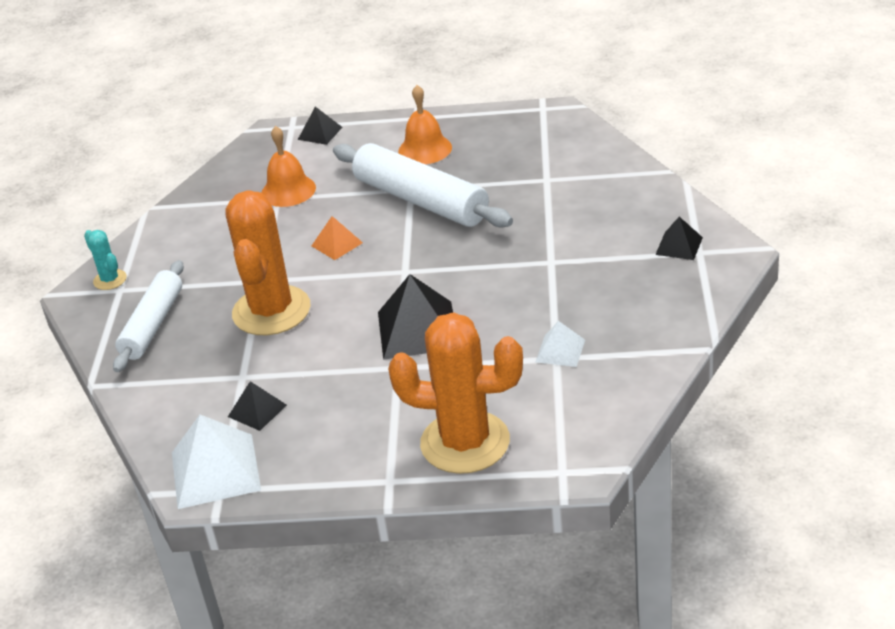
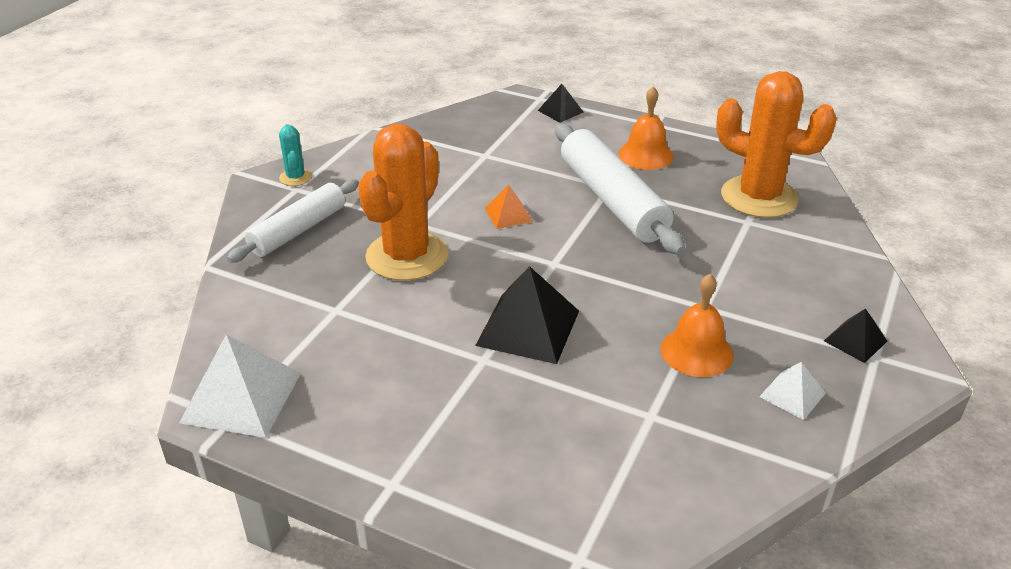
camera: 20 degrees right, 0 degrees up
(257, 410) = (323, 350): black pyramid -> none
(288, 190) = (499, 151): orange bell -> orange bell (696, 351)
(465, 442) = (496, 474): orange cactus -> orange cactus (759, 197)
(560, 351) = (660, 409): white pyramid -> white pyramid (792, 394)

